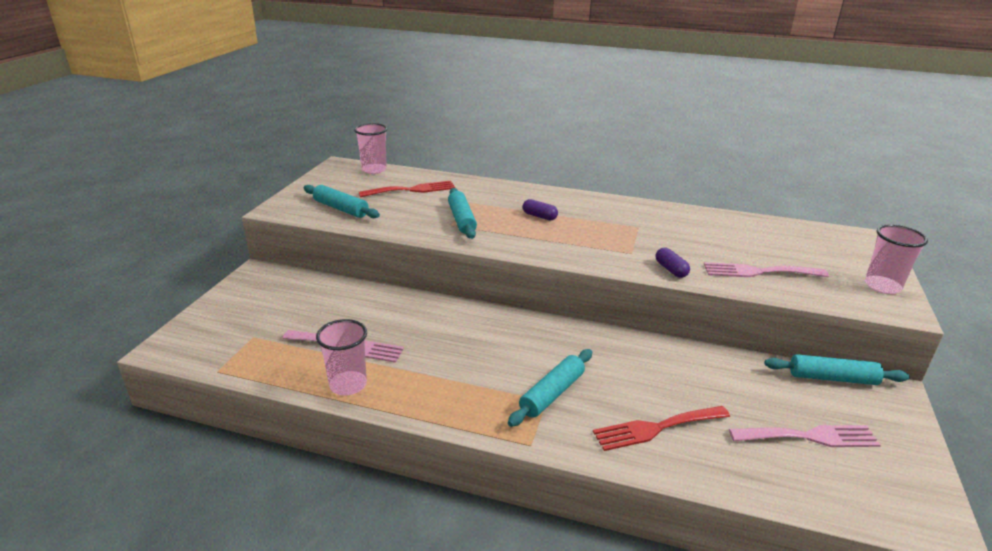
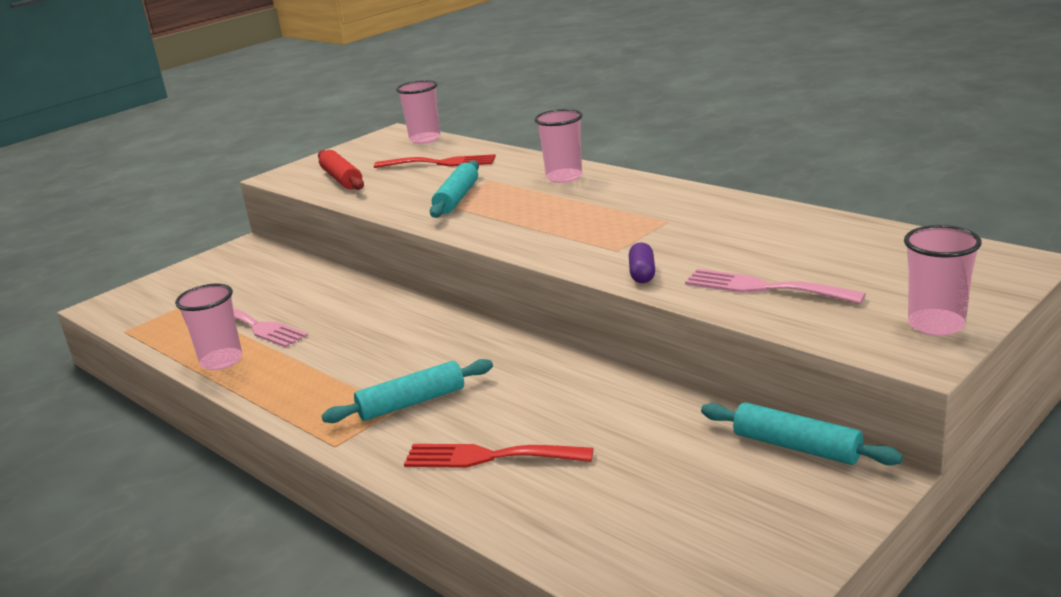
camera: 30 degrees right, 5 degrees down
(341, 209) = (342, 179): turquoise rolling pin -> red rolling pin
(524, 196) = (564, 177): none -> pink cup
(539, 216) = (554, 201): purple capsule -> none
(810, 437) = (673, 503): pink fork -> none

